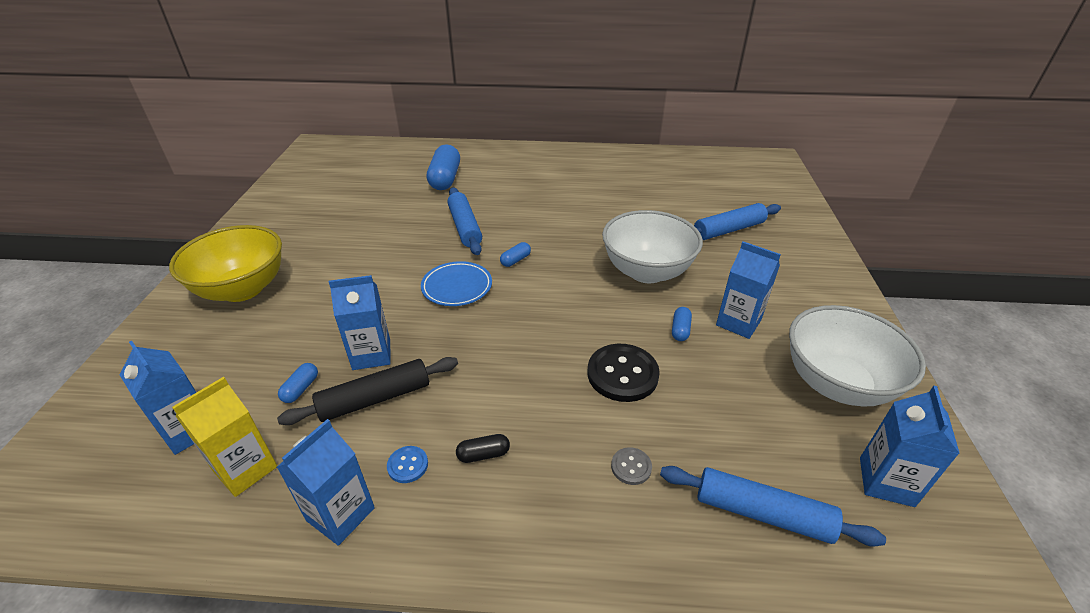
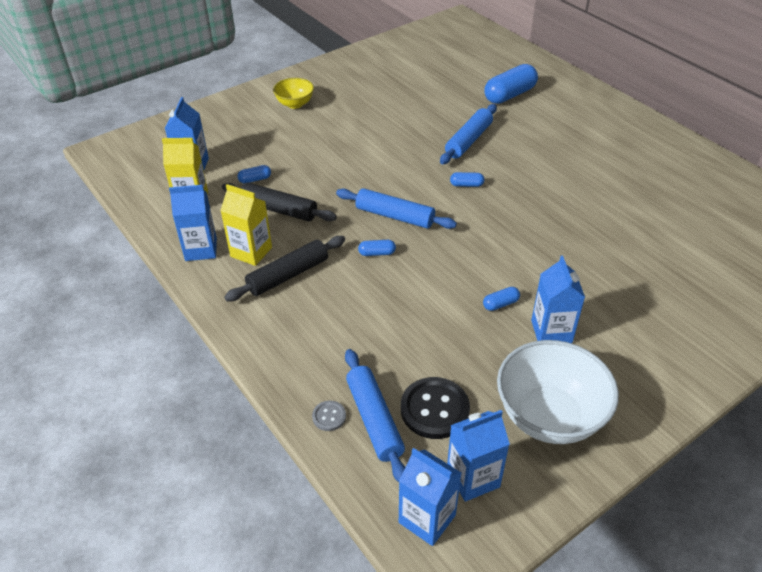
camera: 50 degrees right, 5 degrees up
(242, 289) = (295, 104): yellow bowl -> yellow bowl, size x0.54
(371, 354) = (307, 185): blue carton -> blue carton (427, 519)
(407, 465) = (251, 252): blue button -> yellow carton
(457, 287) = (404, 178): blue plate -> none
(483, 454) = (288, 275): black capsule -> black rolling pin
(532, 365) = (377, 253): none -> blue capsule
(622, 374) = (419, 298): black button -> black button (434, 409)
(631, 467) = (345, 341): grey button -> grey button (329, 416)
(647, 271) = (546, 253): white bowl -> none
(728, 230) = (675, 272): blue rolling pin -> blue rolling pin (394, 216)

